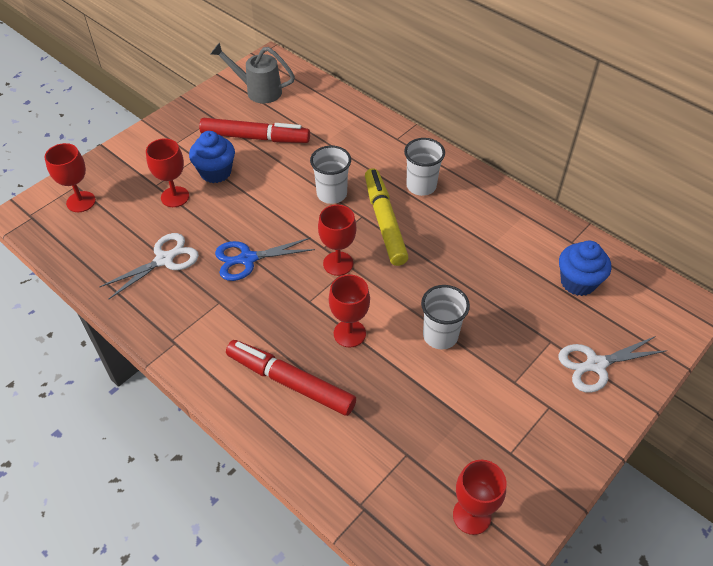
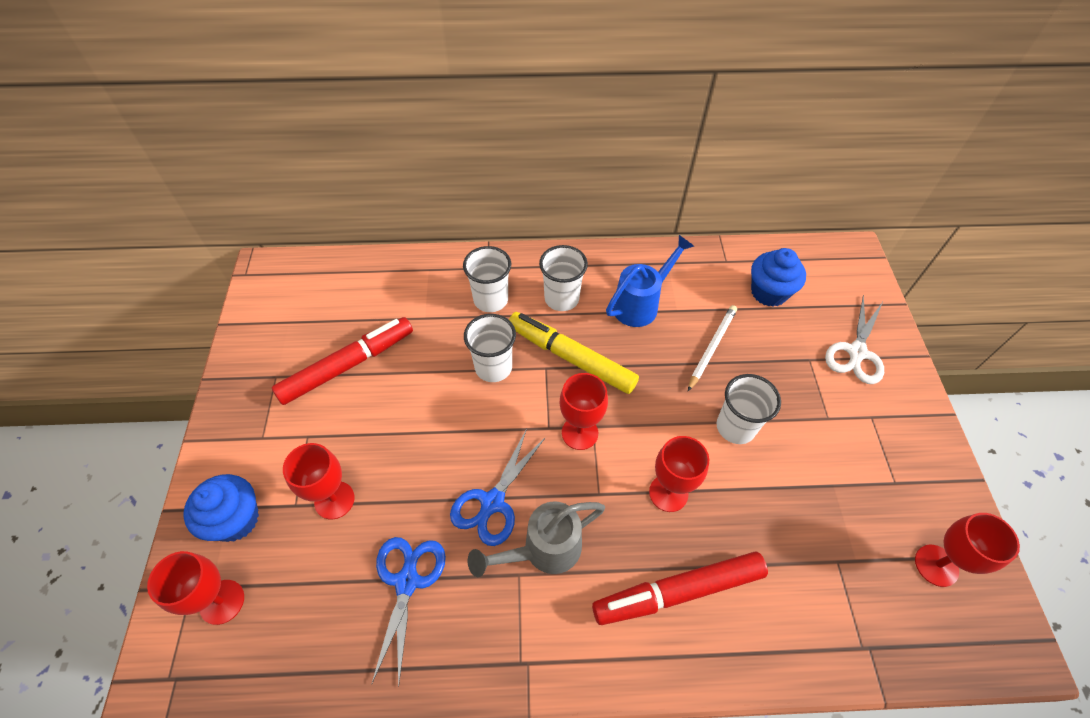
camera: 45 degrees left, 5 degrees up
(164, 260) = (407, 581): white scissors -> blue scissors
(215, 172) = (348, 436): blue cupcake -> blue cupcake (236, 519)
(258, 91) = (291, 312): grey watering can -> grey watering can (543, 550)
(376, 157) = (490, 300): none -> white cup
(471, 224) = (641, 303): none -> blue watering can
(486, 283) = (712, 348): none -> white pencil

